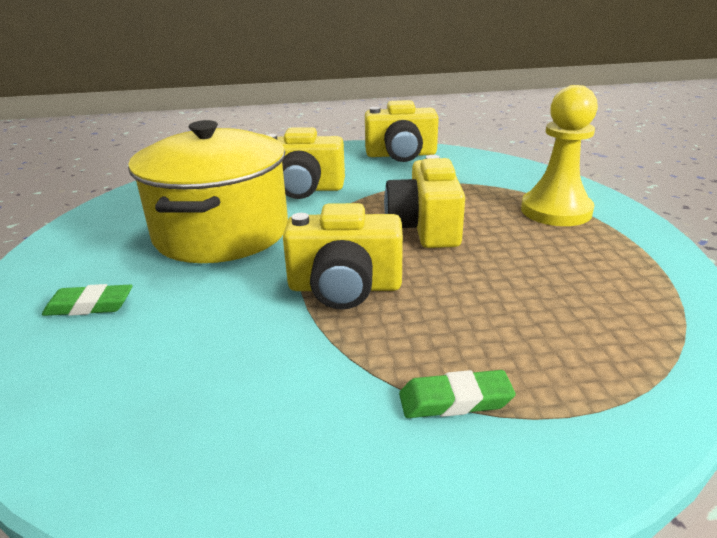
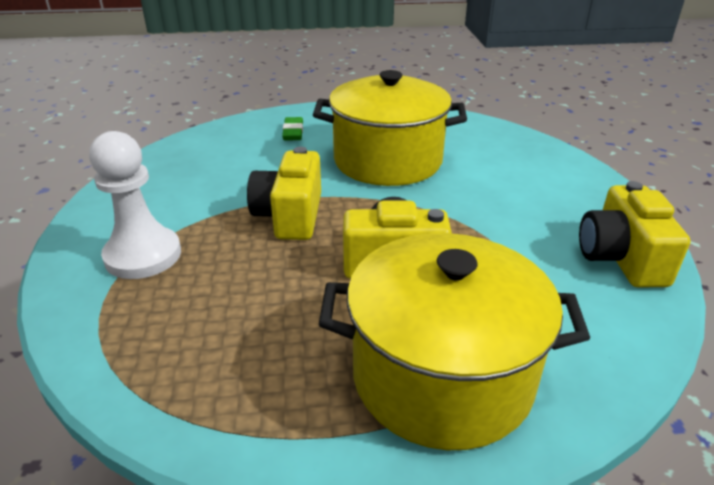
camera: 90 degrees right, 5 degrees up
(303, 189) = (485, 192): yellow camera -> none
(455, 400) = (143, 255): green eraser -> white pawn
(556, 211) = (442, 376): yellow pawn -> yellow pot

